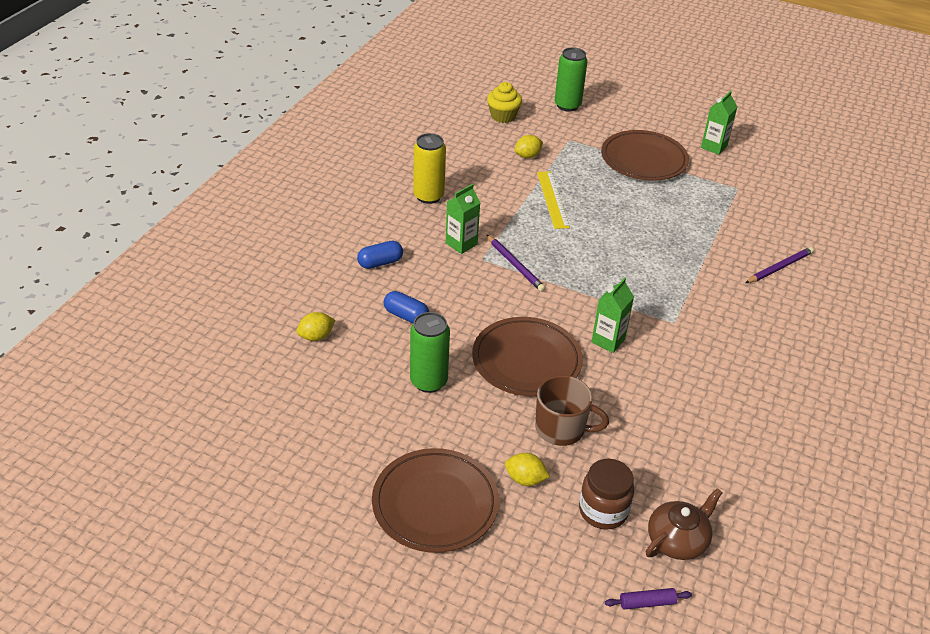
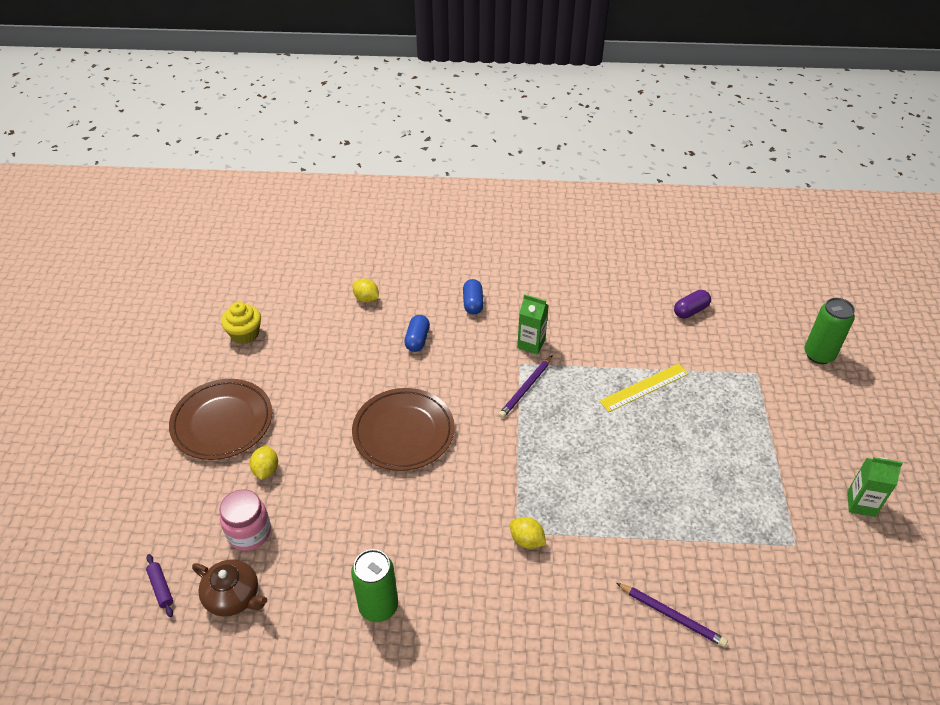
camera: 70 degrees right, 5 degrees up
(380, 263) = (473, 303): blue capsule -> blue capsule turned 45 degrees clockwise
(428, 196) = (582, 302): yellow can -> none
(428, 381) = (348, 378): green can -> green can (378, 606)
(480, 144) = (690, 311): none -> purple capsule
(503, 116) = (752, 312): yellow cupcake -> yellow cupcake (245, 334)
(527, 156) = (700, 349): yellow lemon -> yellow lemon (527, 540)
(561, 429) = (332, 479): brown mug -> none
(603, 511) = (249, 533): brown jar -> pink jar
(608, 340) = (461, 484): green carton -> none
(643, 160) = (775, 443): brown plate -> none

